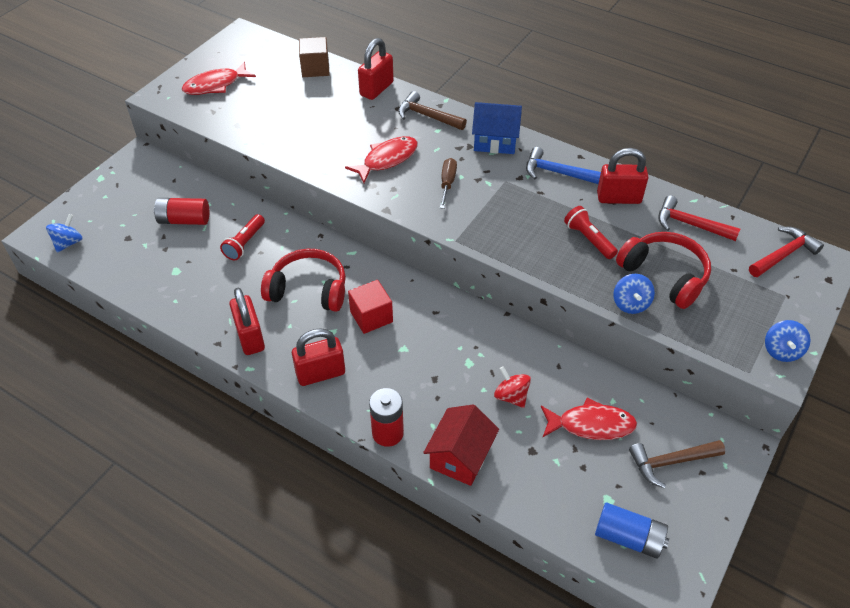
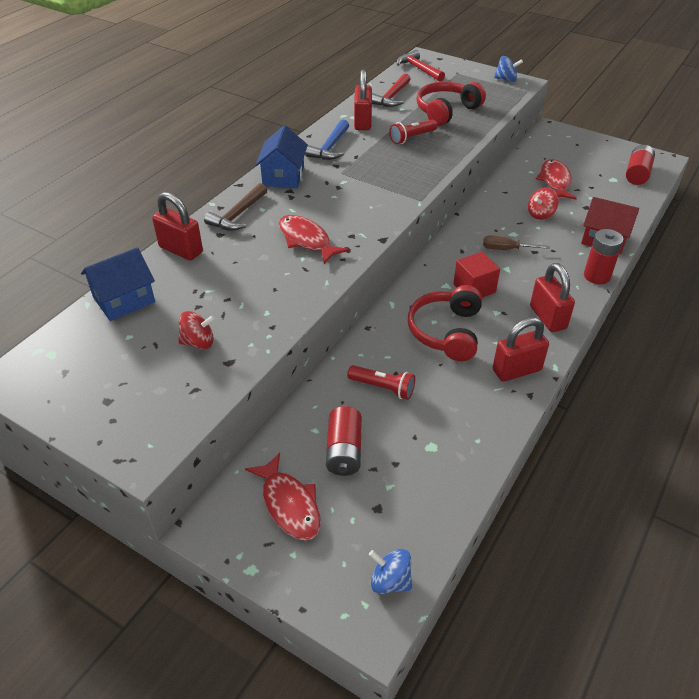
camera: 90 degrees left, 5 degrees down
(215, 85) = (134, 394): red fish -> red fish (289, 504)
(261, 108) = (198, 342): none -> red spinning top
(315, 68) = (124, 300): brown cube -> blue house
(447, 183) = (344, 203): brown screwdriver -> brown screwdriver (506, 249)
(628, 537) = (637, 174): blue battery -> red battery
(630, 304) = (477, 126): blue spinning top -> none
(671, 462) = (574, 154): brown hammer -> none

